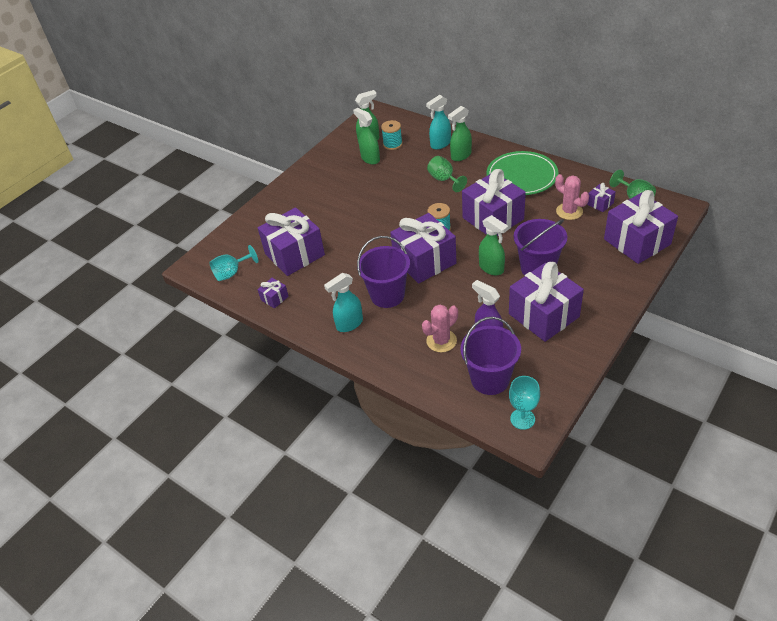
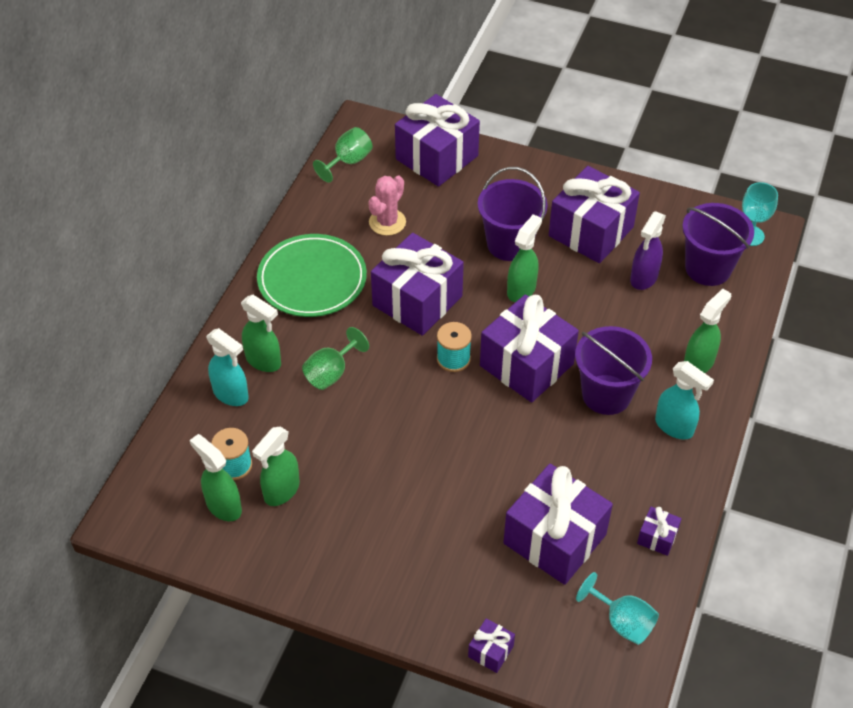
camera: 110 degrees left, 5 degrees up
(398, 350) = (699, 363): none -> green spray bottle
(441, 341) = (667, 322): pink cactus -> none
(600, 204) = (365, 193): purple gift -> purple gift (491, 651)

